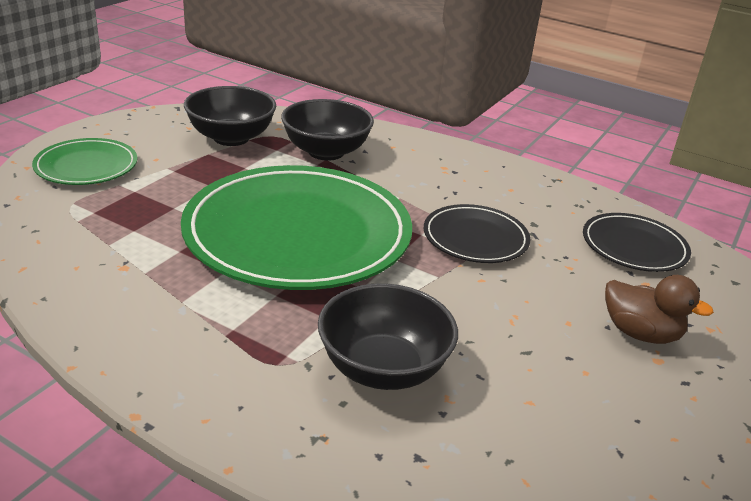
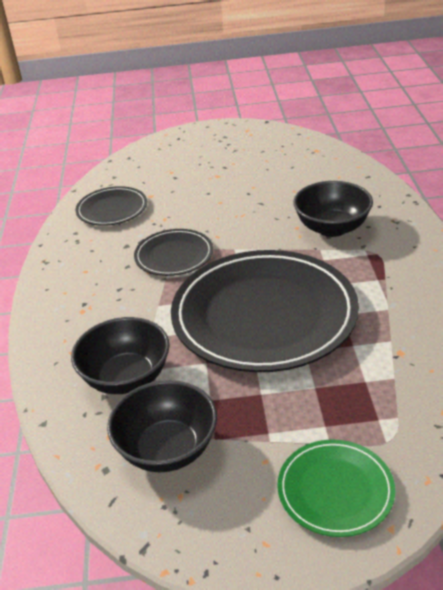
camera: 120 degrees left, 5 degrees up
(298, 234) = (264, 315): green plate -> black plate
(640, 333) = (201, 184): brown duck -> none

